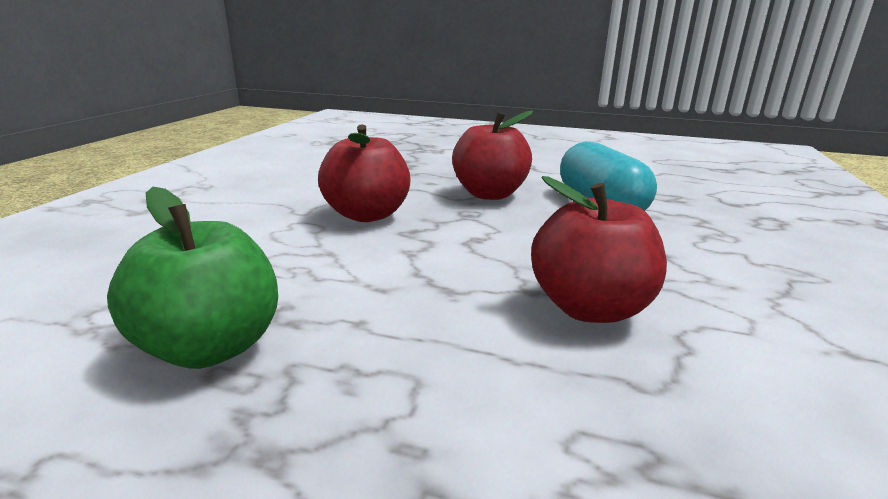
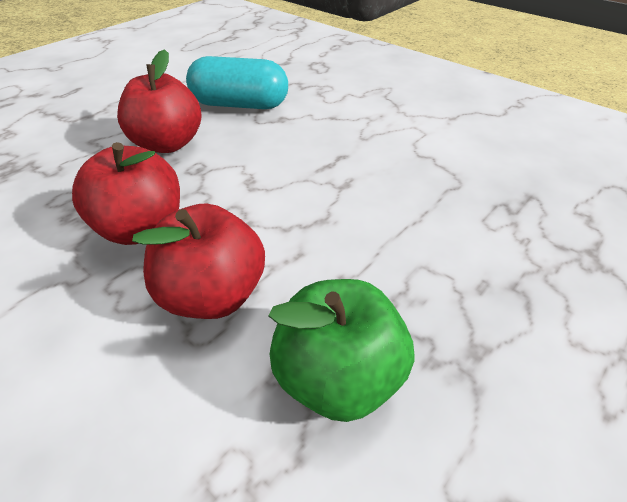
camera: 65 degrees left, 20 degrees up
(590, 308) = (379, 171): red apple -> red apple (213, 295)

